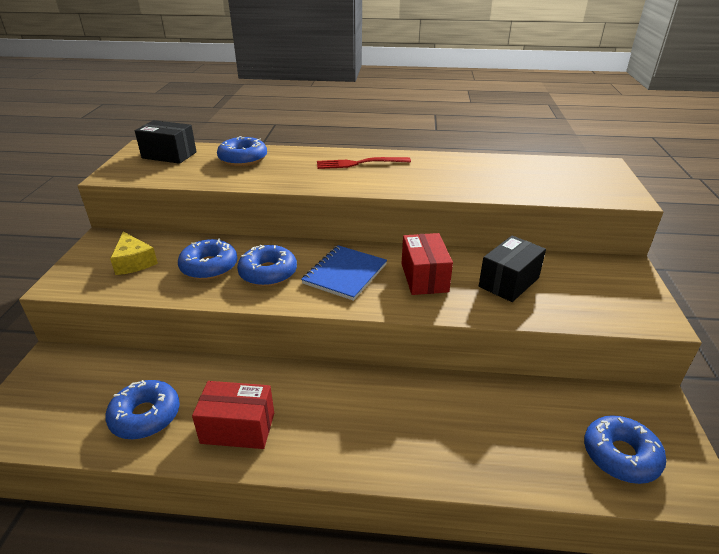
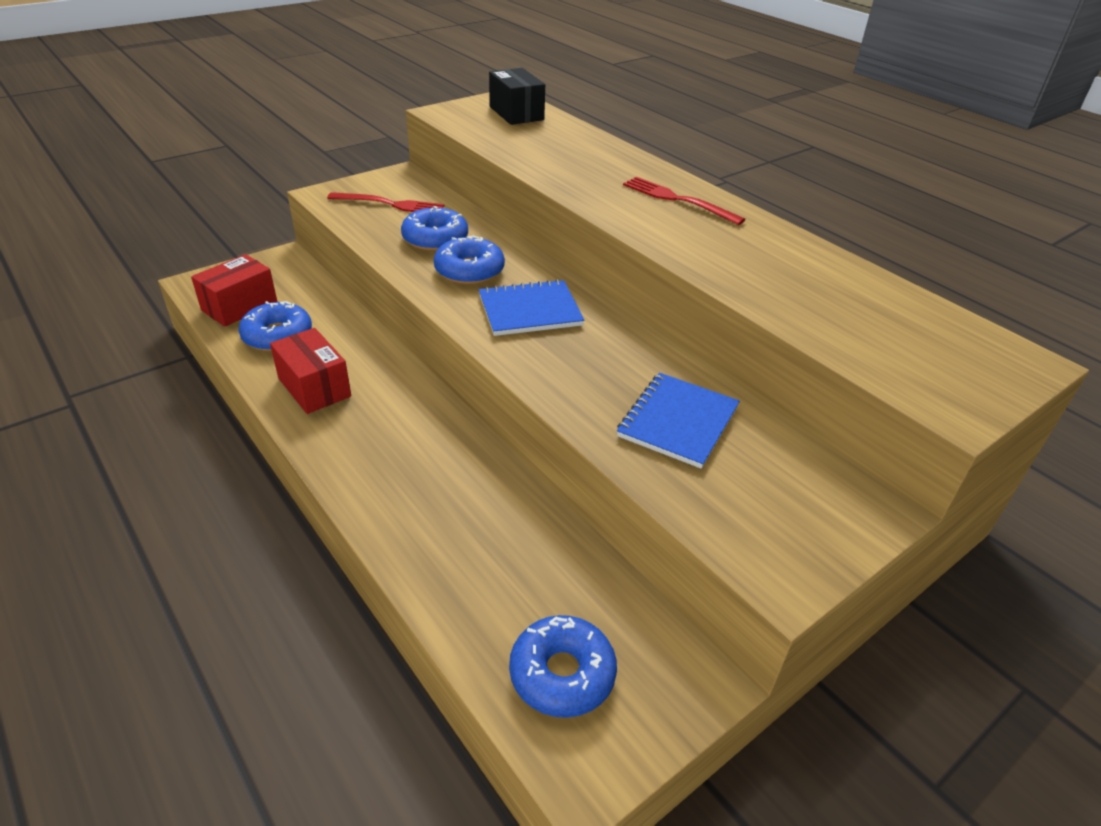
camera: 45 degrees right, 5 degrees up
(134, 262) = (391, 204): yellow cheese -> red fork
(243, 159) = (572, 144): blue donut -> none
(424, 277) = (597, 360): red box -> red box (239, 306)
(509, 282) = (678, 422): black box -> blue notebook

